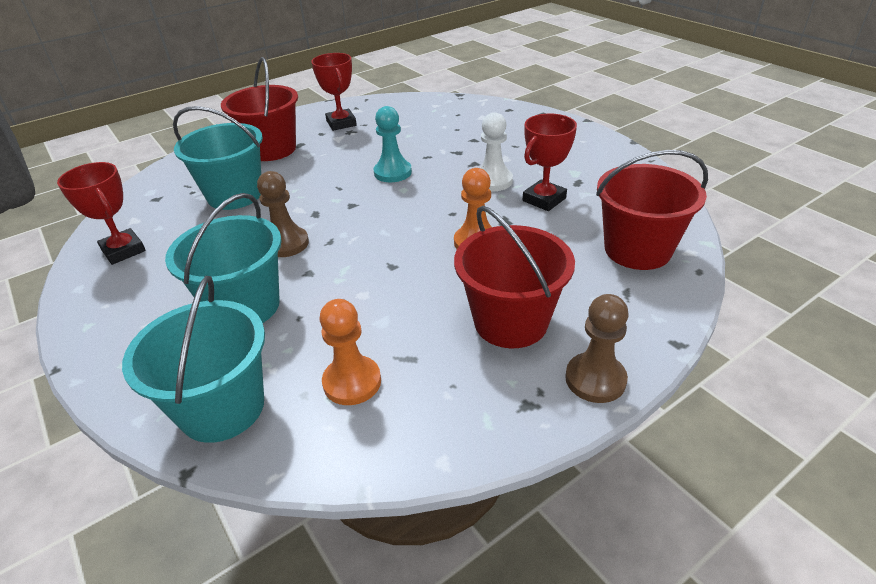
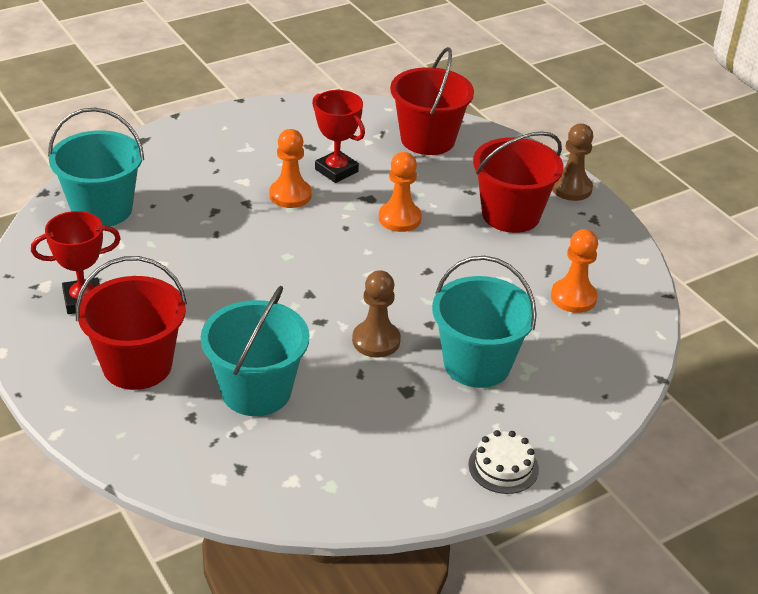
camera: 90 degrees left, 0 degrees up
(97, 330) = (503, 467): none -> white cake
(123, 250) = (361, 476): red trophy -> none
(222, 408) = (600, 366): turquoise bucket -> turquoise bucket (102, 209)
(392, 172) = (246, 261): turquoise pawn -> none
(493, 181) = (290, 195): white pawn -> orange pawn

